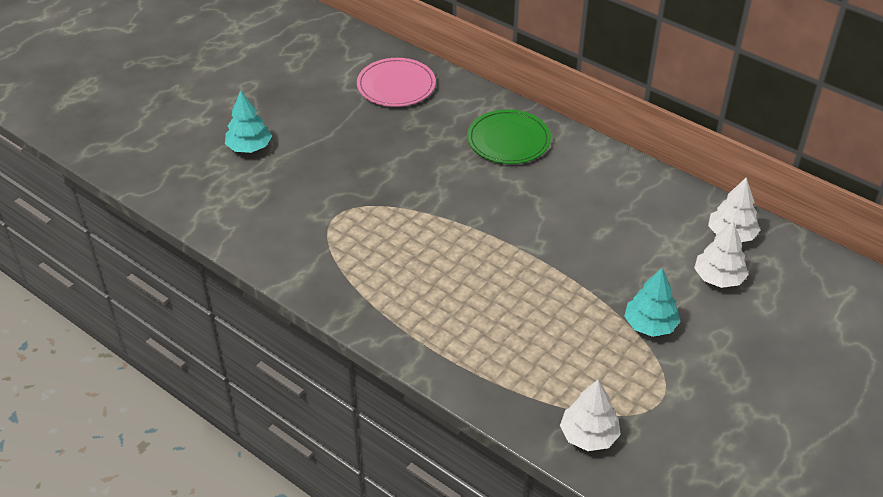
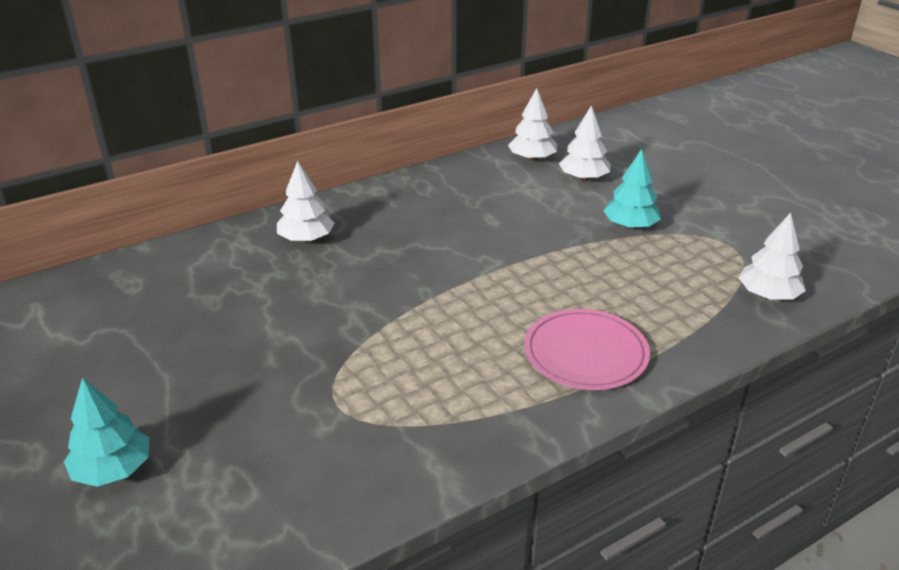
camera: 70 degrees left, 10 degrees down
(396, 85) = (125, 296): pink plate -> pink plate (585, 353)
(508, 140) = (306, 239): green plate -> white tree

